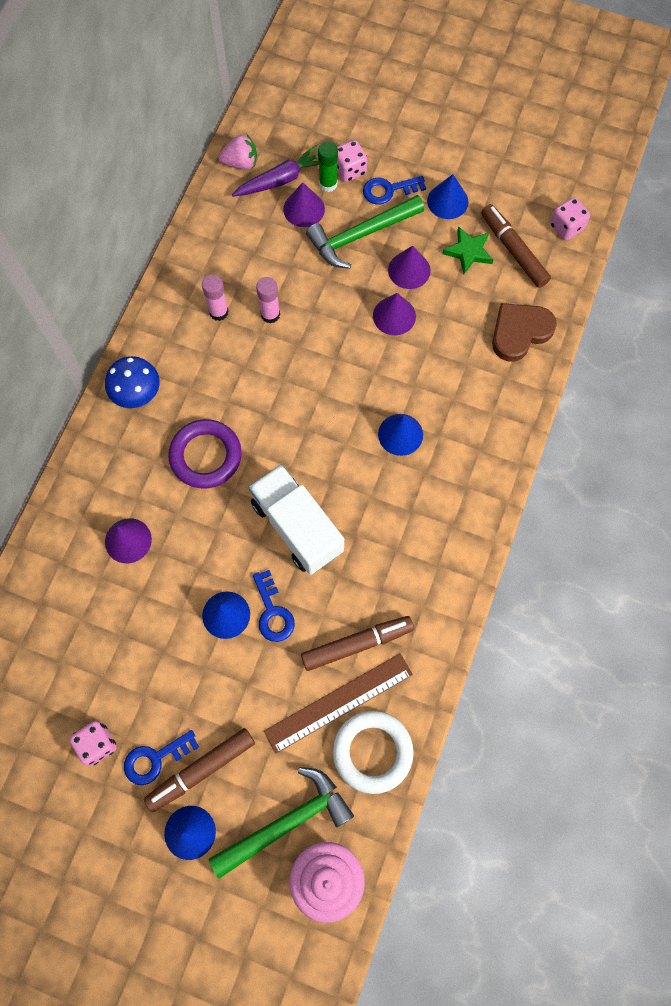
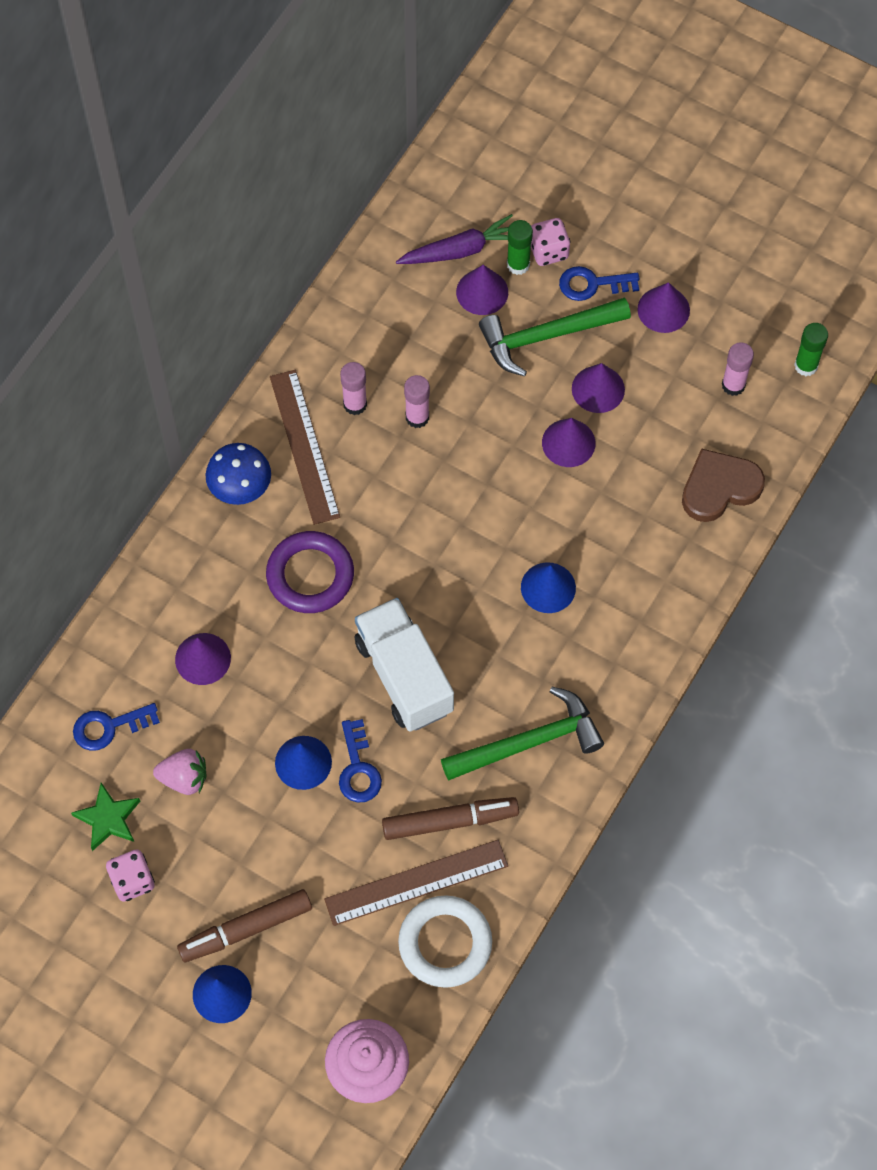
camera: 10 degrees right, 5 degrees down
(155, 759) = (195, 908): blue key -> blue key (109, 727)
(183, 352) = (304, 446): none -> brown ruler
(241, 163) = (414, 221): pink strawberry -> pink strawberry (184, 778)
(287, 822) = (333, 1002): green hammer -> green hammer (529, 742)
(447, 201) = (663, 309): blue cone -> purple cone
(468, 252) = (676, 377): green star -> green star (108, 818)
(513, 251) = (733, 385): brown marker -> pink glue stick
(566, 227) = (806, 366): pink dice -> green glue stick

